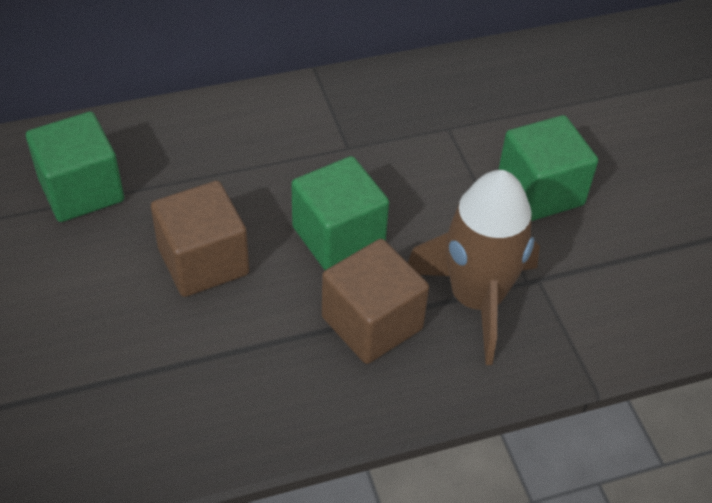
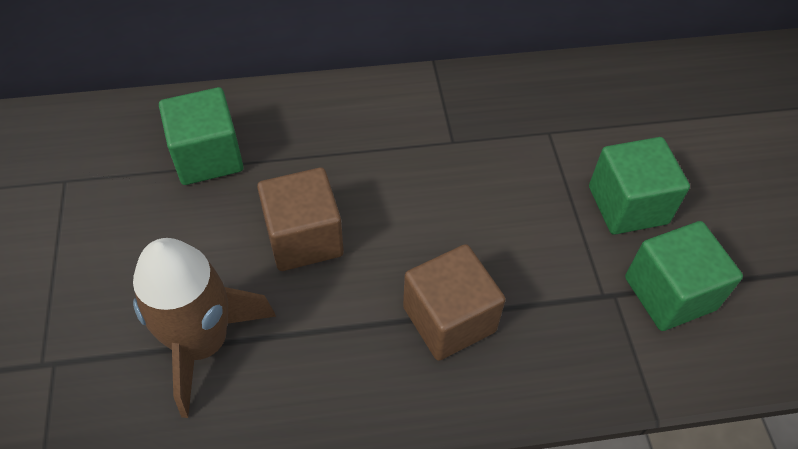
camera: 10 degrees right, 5 degrees up
(338, 236) = (431, 228): green cube -> green cube (669, 293)
(476, 299) = (552, 307): brown rocket -> brown rocket (203, 343)

